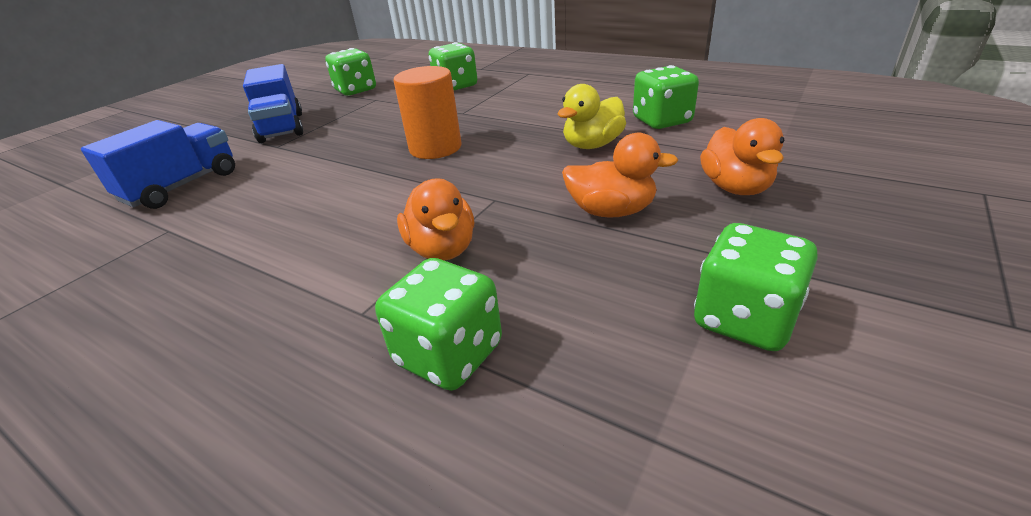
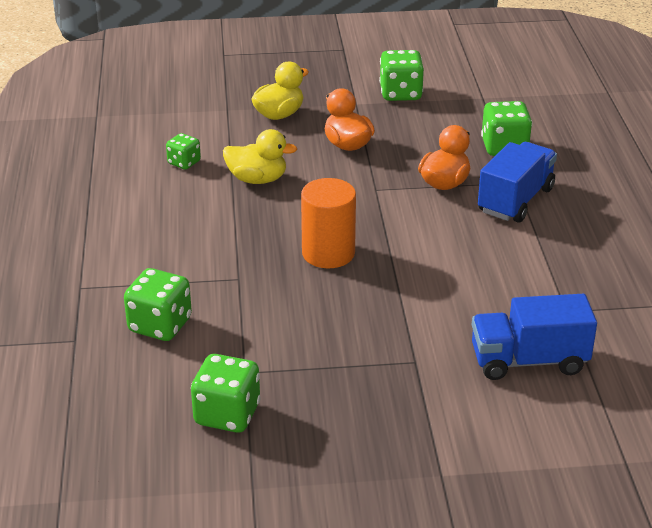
camera: 130 degrees left, 0 degrees up
(282, 127) = (378, 395): blue truck -> blue truck (515, 200)
(662, 121) = (184, 163): green dice -> green dice, size x0.60
(735, 188) = (279, 114): orange duck -> yellow duck

